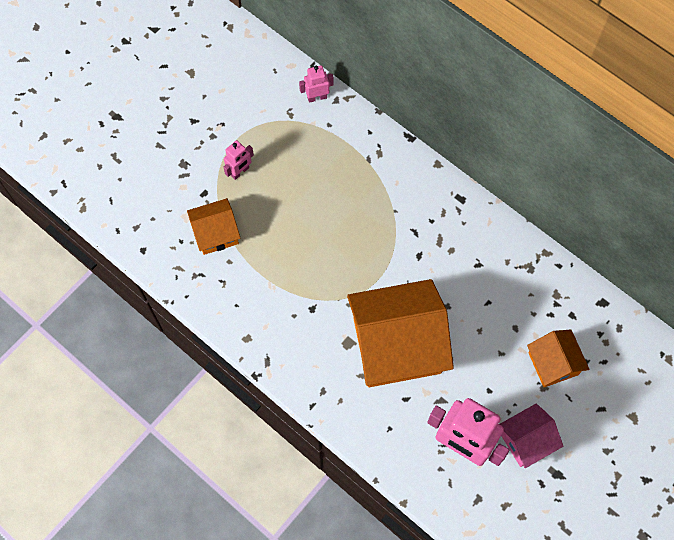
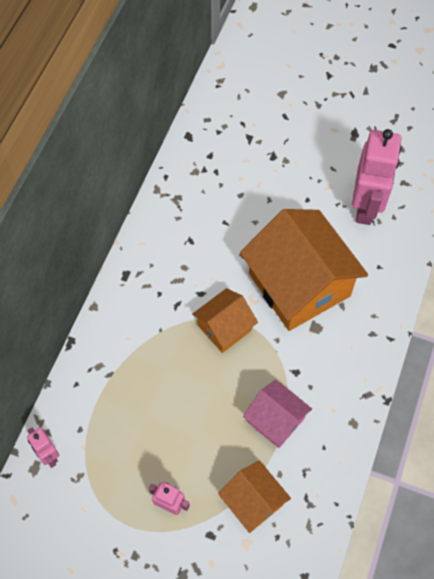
camera: 110 degrees left, 5 degrees down
(526, 440) = (337, 161): pink house -> pink house (276, 420)
(553, 363) = (261, 158): orange house -> orange house (224, 328)

